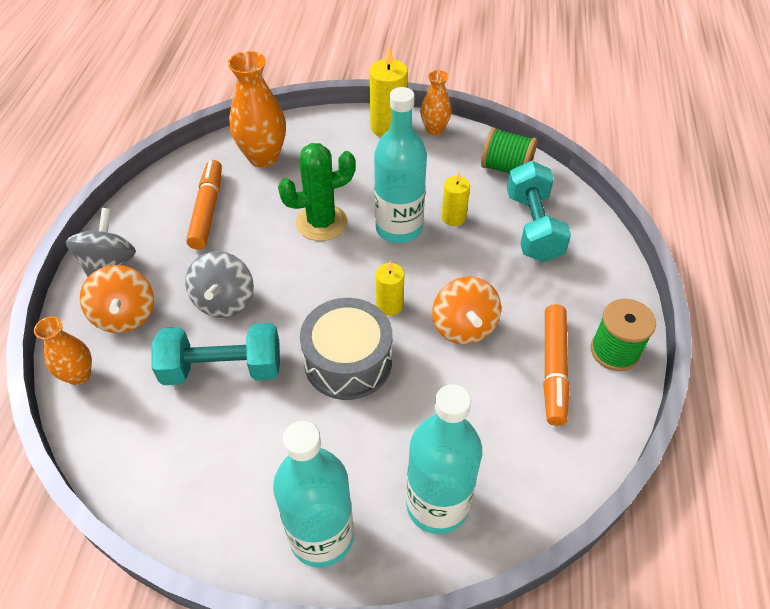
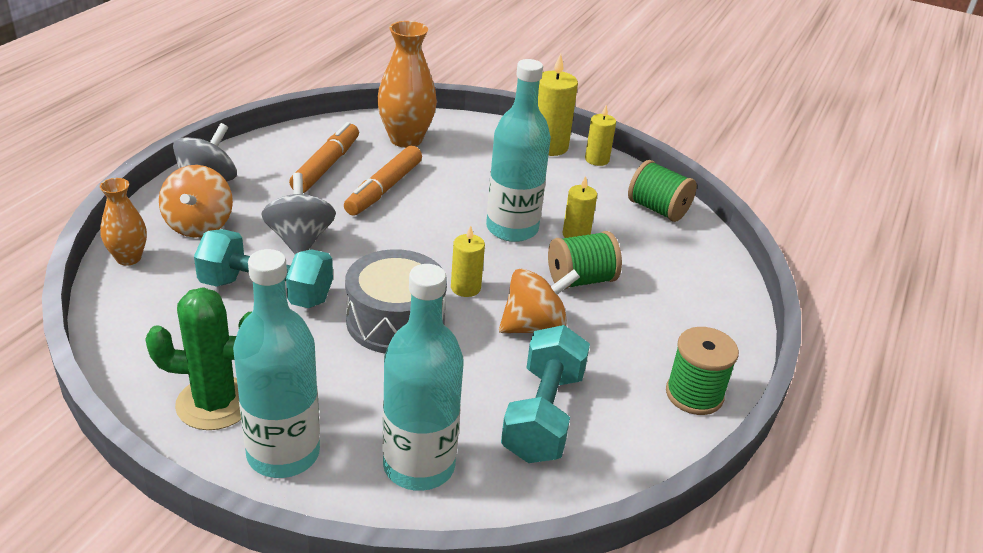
camera: 15 degrees right, 15 degrees down
(224, 301) = (300, 240): grey spinning top -> grey spinning top turned 150 degrees clockwise
(321, 223) = (434, 204): green cactus -> green cactus (215, 403)
(434, 129) = (597, 160): orange vase -> yellow candle
(463, 327) = (534, 327): orange spinning top -> orange spinning top turned 120 degrees counterclockwise
(478, 264) = (581, 280): none -> green spool
(533, 227) = (660, 265): turquoise dumbbell -> turquoise dumbbell (543, 415)
(553, 369) = (614, 390): orange marker -> orange marker (384, 189)

